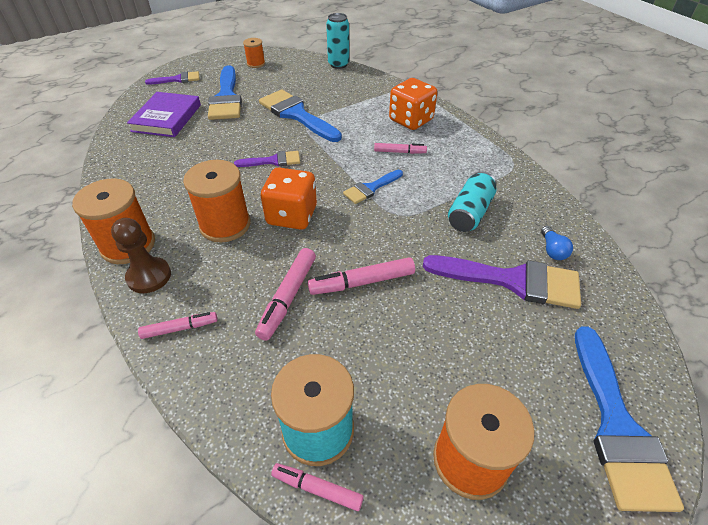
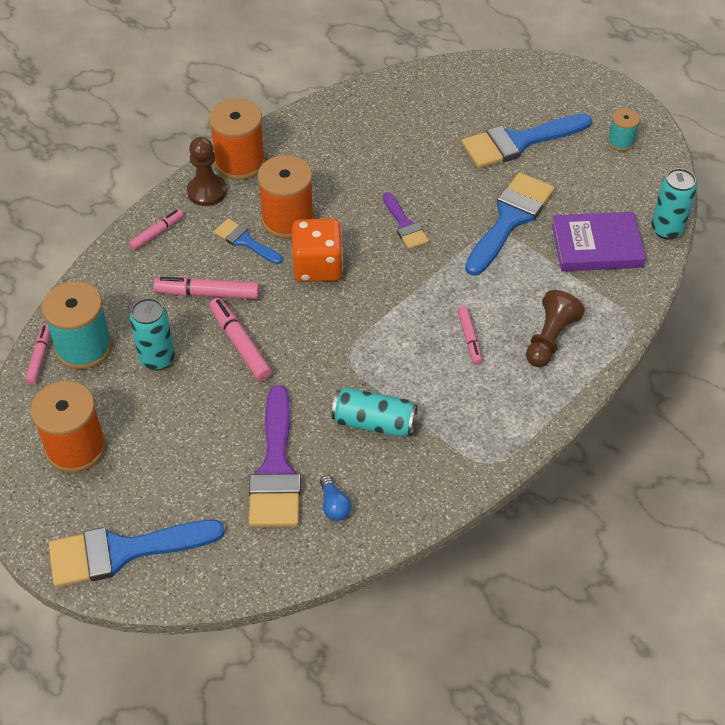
camera: 75 degrees right, 5 degrees up
(167, 118) = (450, 107): purple book -> purple book (596, 246)
(177, 79) = (540, 82): purple brush -> none
(180, 328) = (157, 233): pink marker -> pink marker turned 105 degrees counterclockwise
(256, 64) = (620, 141): orange spool -> turquoise spool
(359, 354) = (157, 359): none -> turquoise can
(371, 188) = (387, 324): blue brush -> blue brush (245, 241)
(411, 120) = (550, 339): orange dice -> brown pawn
(552, 250) = (334, 505): blue light bulb -> blue light bulb turned 90 degrees counterclockwise

